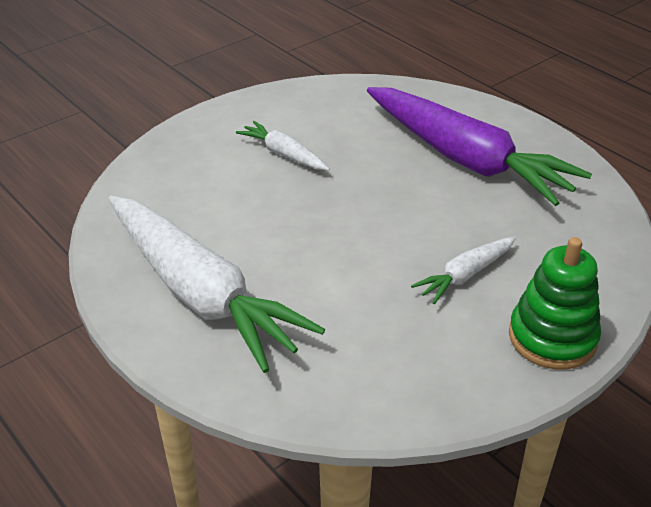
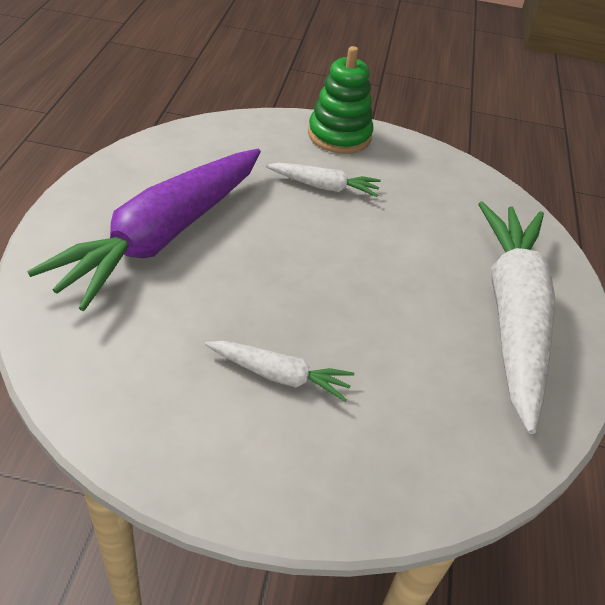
camera: 135 degrees left, 5 degrees up
(284, 154) = (279, 375): white carrot -> white carrot turned 75 degrees counterclockwise
(466, 159) = (162, 236): purple carrot -> purple carrot turned 150 degrees counterclockwise

